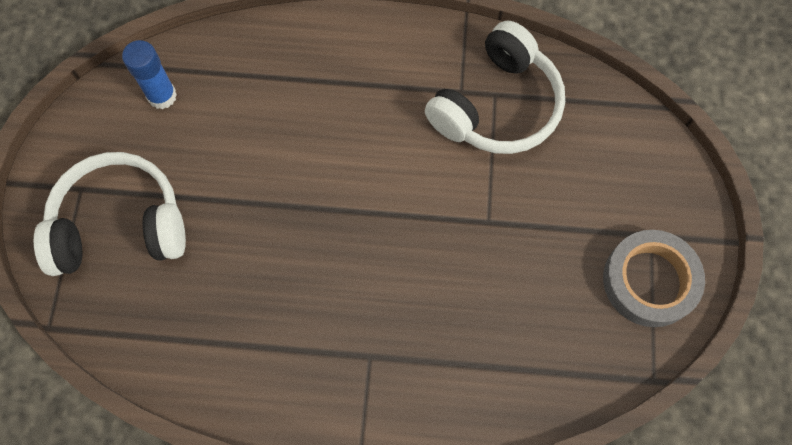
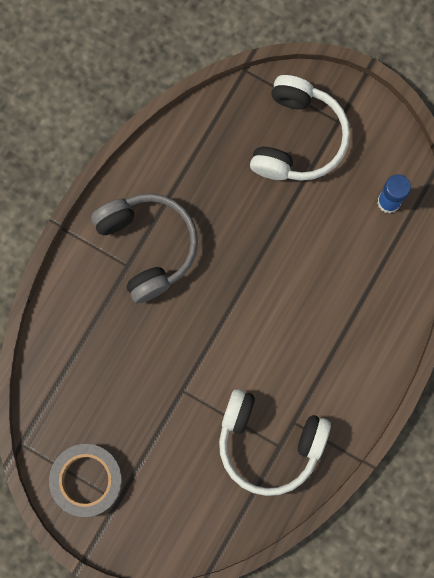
camera: 115 degrees right, 10 degrees up
(334, 342) = (148, 246): none -> grey headphones
(497, 106) = (269, 443): white headphones -> white headphones turned 45 degrees counterclockwise

